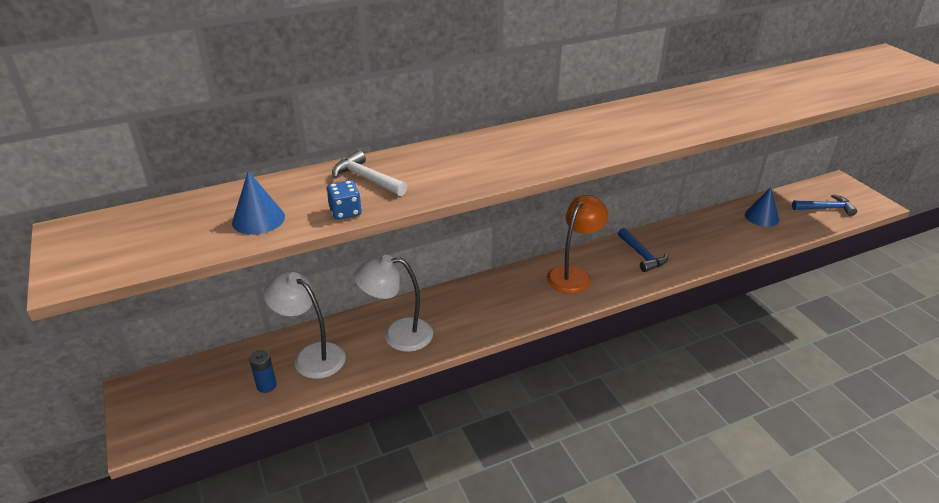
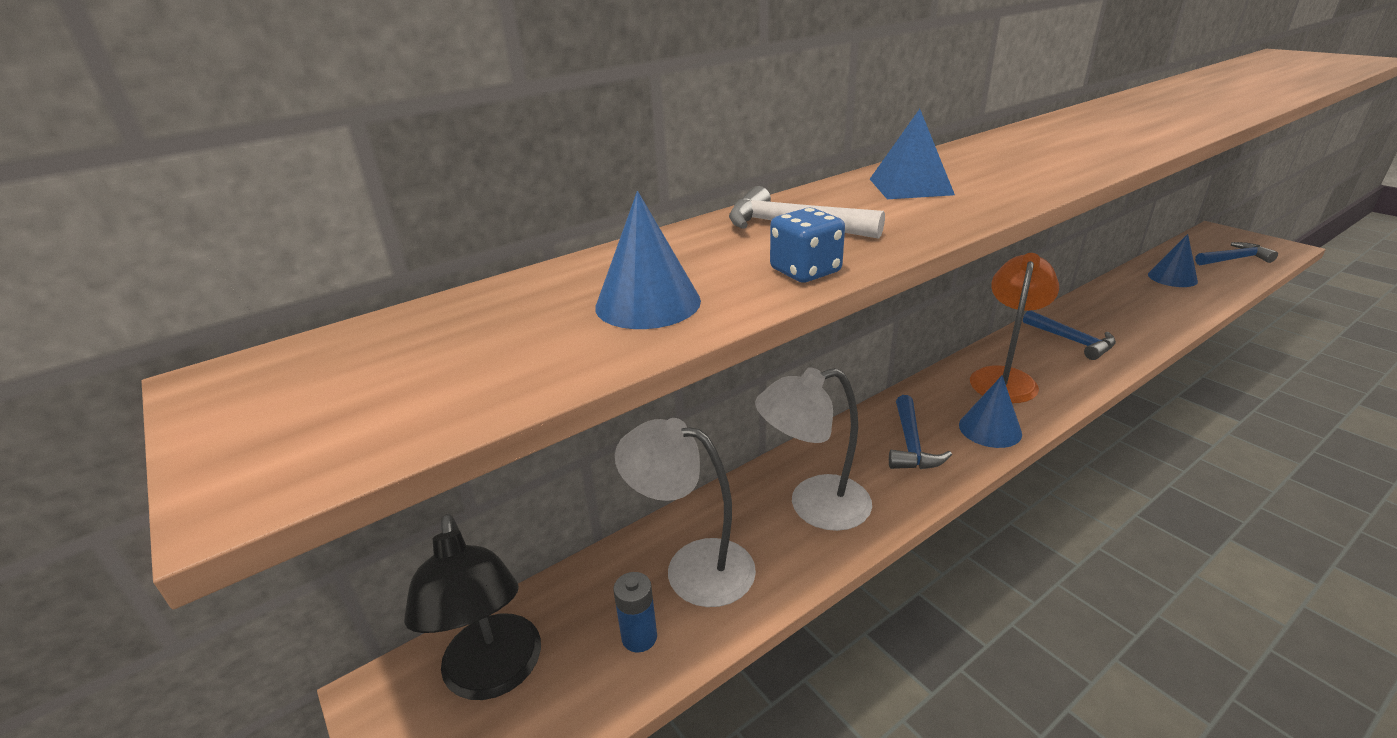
camera: 10 degrees left, 5 degrees down
(188, 389) = (494, 675): none -> black lamp
(458, 158) = (910, 186): none -> blue pyramid
(480, 308) = (911, 444): none -> blue hammer
(536, 307) = (990, 429): none -> blue cone

